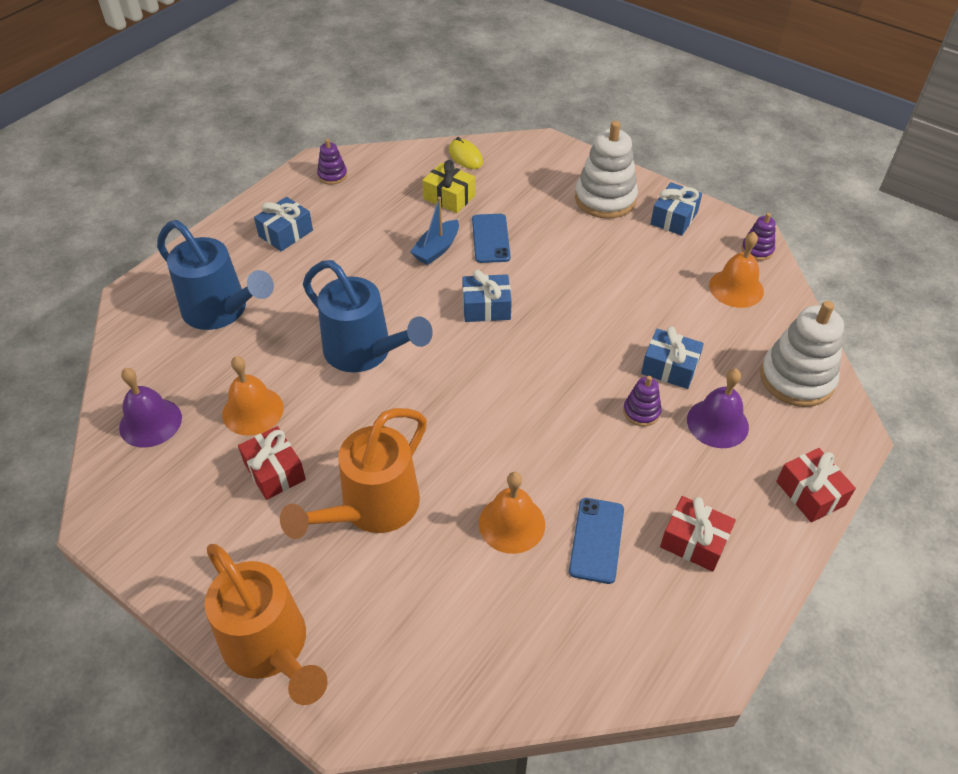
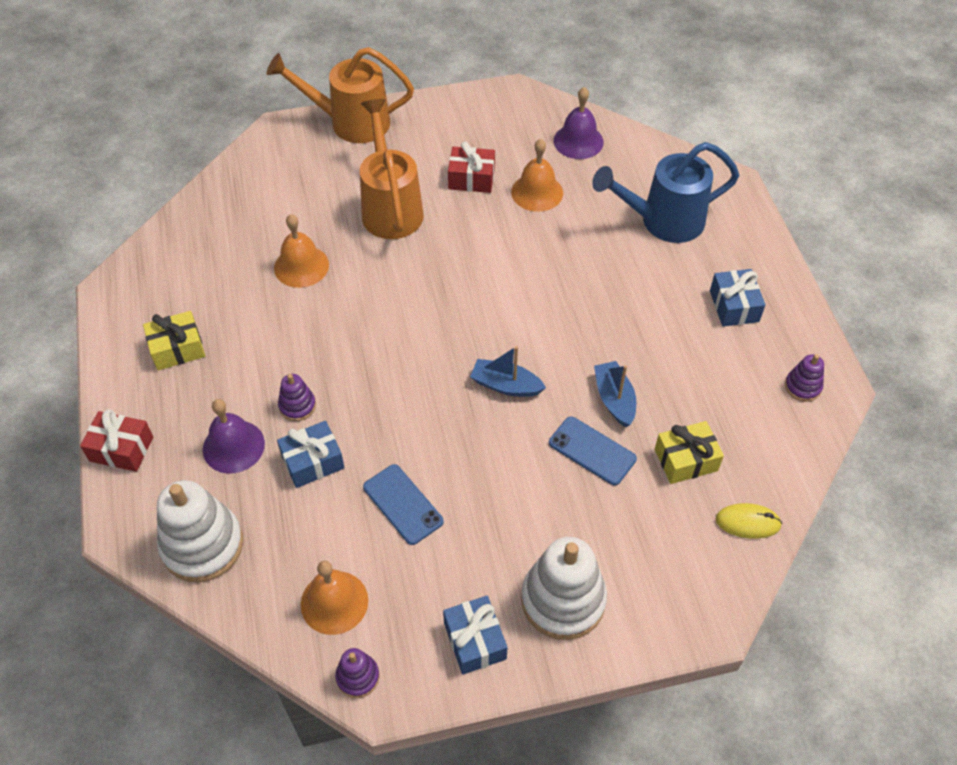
camera: 130 degrees right, 5 degrees up
(365, 352) = (533, 279): blue watering can -> none
(486, 307) = (506, 385): blue gift -> blue boat
(597, 540) = (240, 299): blue phone -> blue phone (403, 504)
(694, 541) = (177, 349): red gift -> yellow gift

